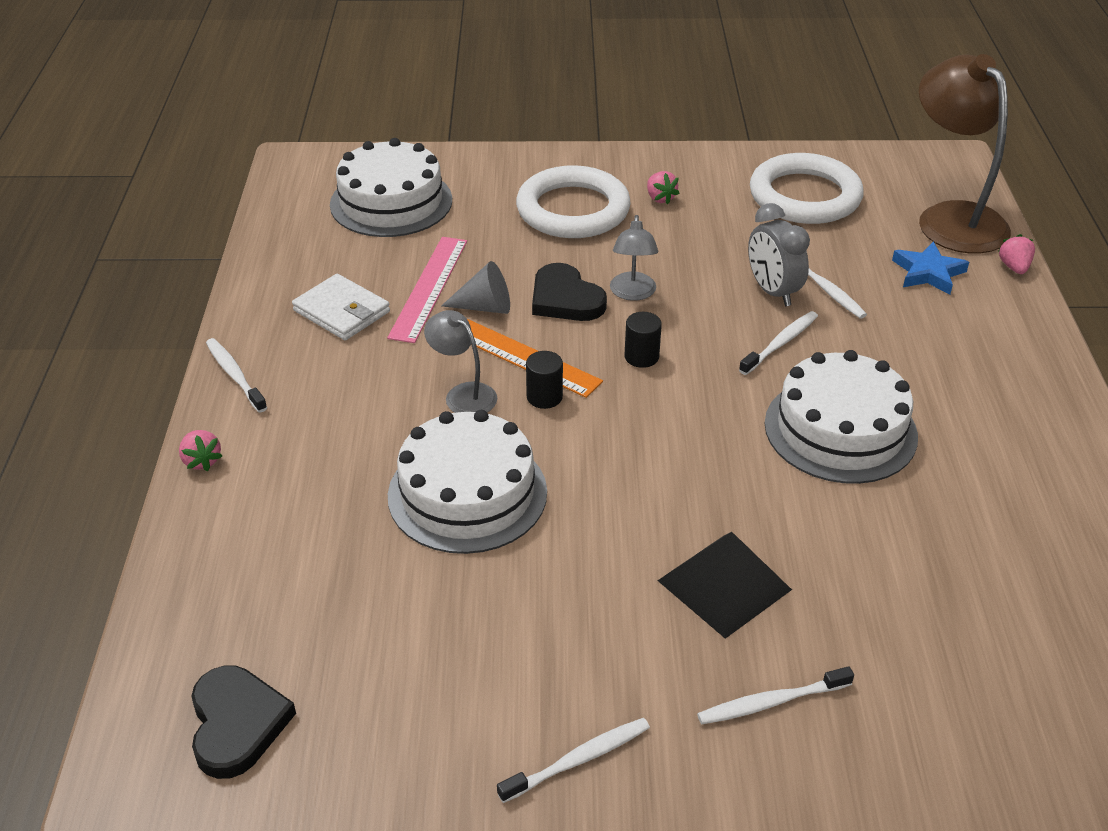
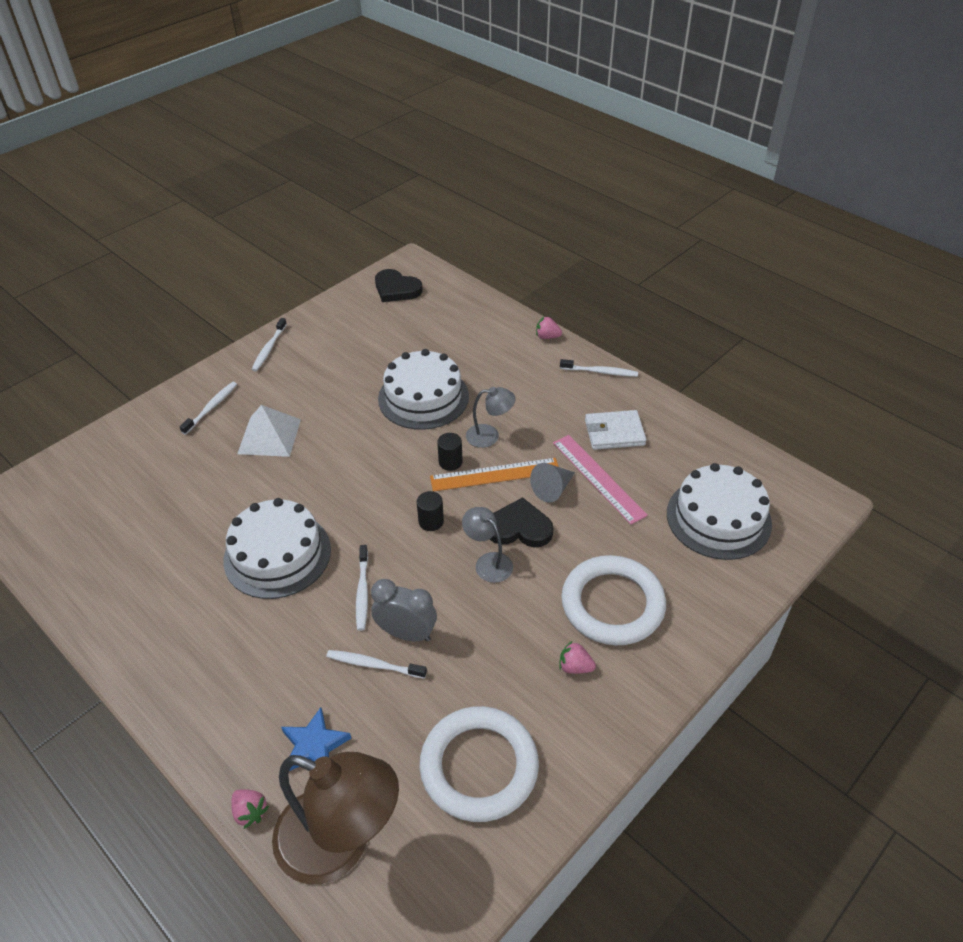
camera: 135 degrees right, 5 degrees up
(724, 585) = (269, 436): black pyramid -> white pyramid

